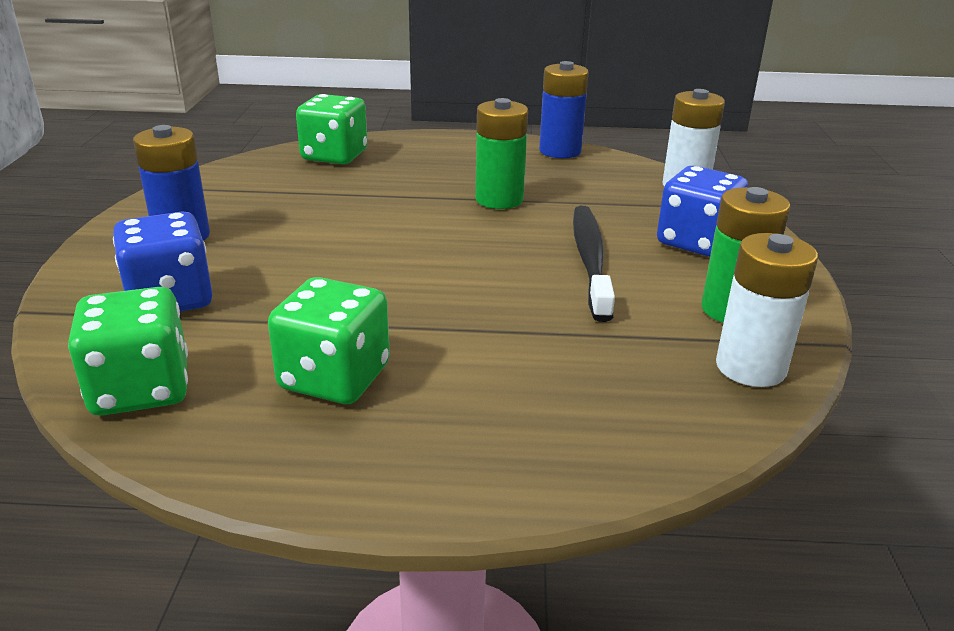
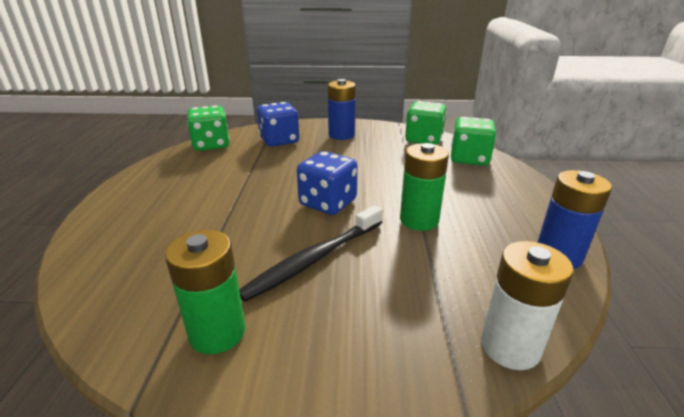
camera: 90 degrees right, 0 degrees up
(334, 378) = (200, 178): green dice -> green dice (423, 139)
(590, 260) = (314, 259): black toothbrush -> black toothbrush turned 135 degrees clockwise
(696, 242) = (353, 330): blue dice -> blue dice (328, 203)
(750, 367) = (131, 326): white battery -> none

